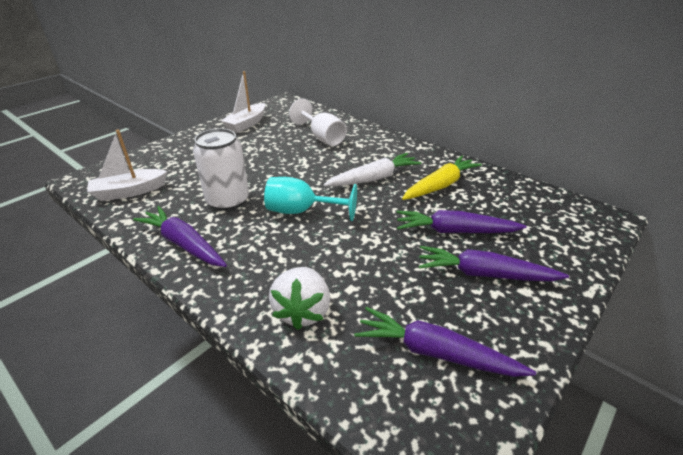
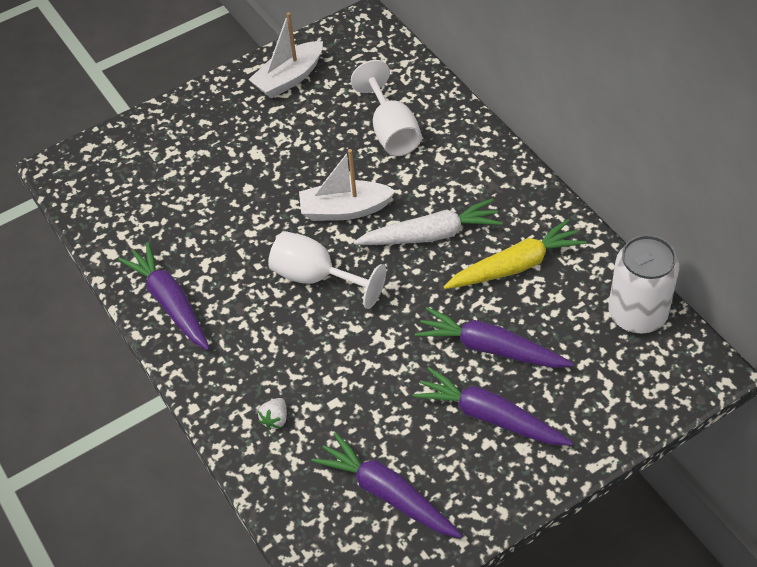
camera: 20 degrees right, 15 degrees up
(129, 191) = (115, 201): white boat -> white boat (344, 210)
(228, 200) = (231, 241): white can -> white can (637, 314)
(301, 211) = (316, 277): turquoise goblet -> white goblet
(302, 311) = (275, 419): white strawberry -> white strawberry, size x0.48

